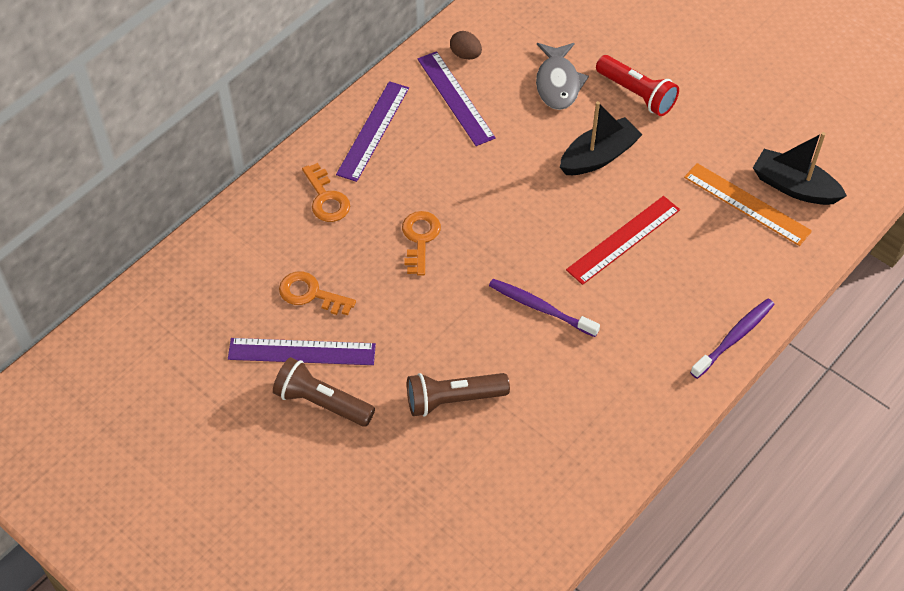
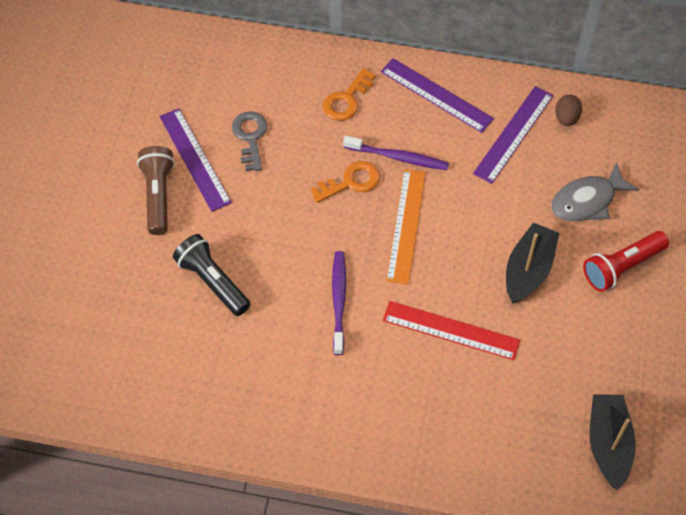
camera: 60 degrees right, 5 degrees up
(311, 294) = (250, 137): orange key -> grey key
(373, 130) = (436, 95): purple ruler -> purple ruler turned 45 degrees clockwise
(453, 400) = (212, 281): brown flashlight -> black flashlight
(599, 156) = (528, 270): black boat -> black boat turned 90 degrees counterclockwise
(637, 94) = (621, 267): red flashlight -> red flashlight turned 45 degrees clockwise
(733, 338) = (403, 464): purple toothbrush -> purple toothbrush (397, 157)
(747, 204) = (560, 412): orange ruler -> orange ruler (406, 226)

